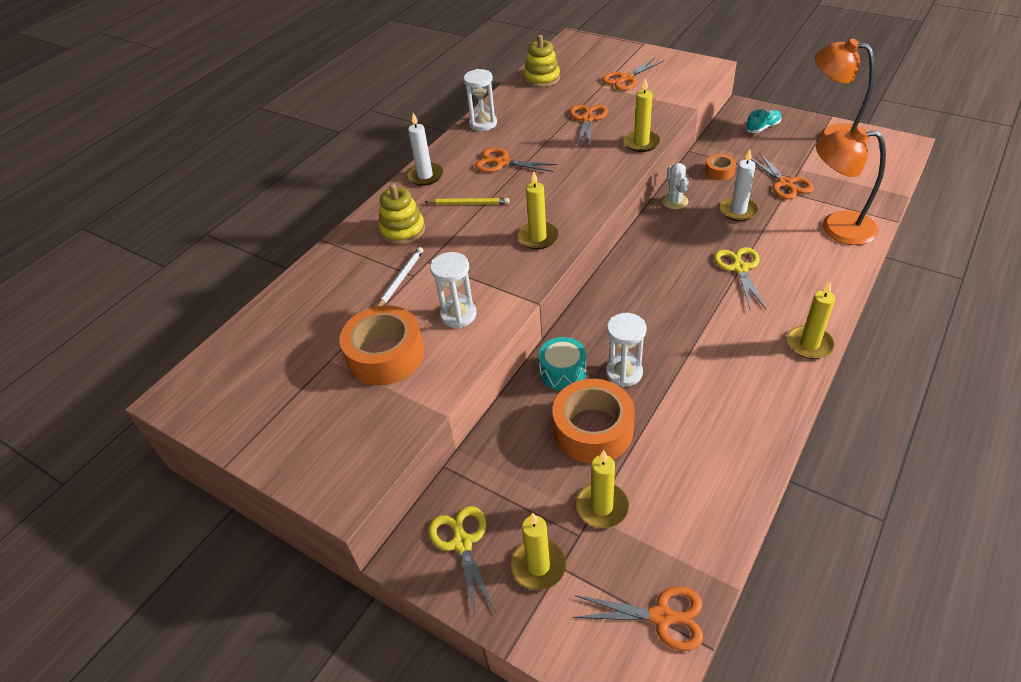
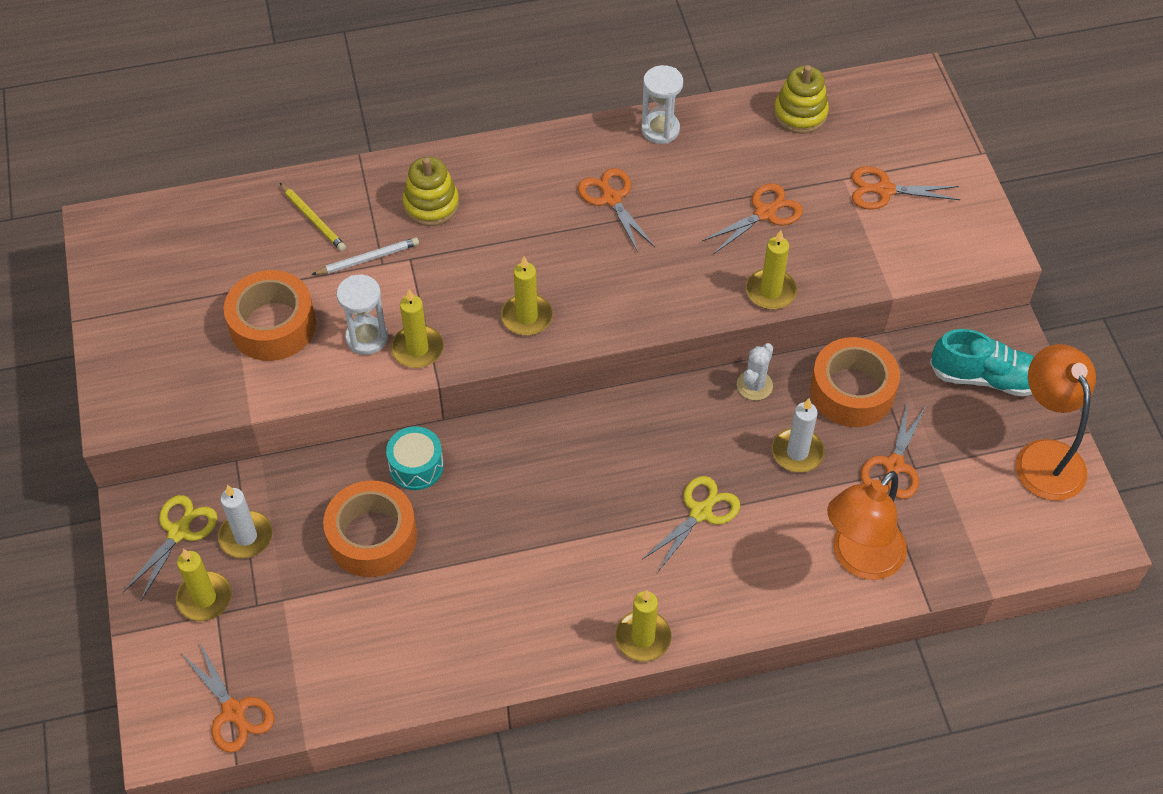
camera: 40 degrees right, 10 degrees up
(425, 176) = (526, 153): white candle -> white candle (246, 536)
(468, 203) = (520, 223): yellow pencil -> yellow pencil (313, 219)
(602, 507) = (298, 601): yellow candle -> yellow candle (417, 349)
(624, 373) = (460, 513): white hourglass -> none
(719, 172) = (852, 391): orange tape -> orange tape, size x2.05
(762, 127) = (986, 378): turquoise shoe -> turquoise shoe, size x1.73
(836, 227) = (859, 559): orange lamp -> orange lamp turned 105 degrees counterclockwise

